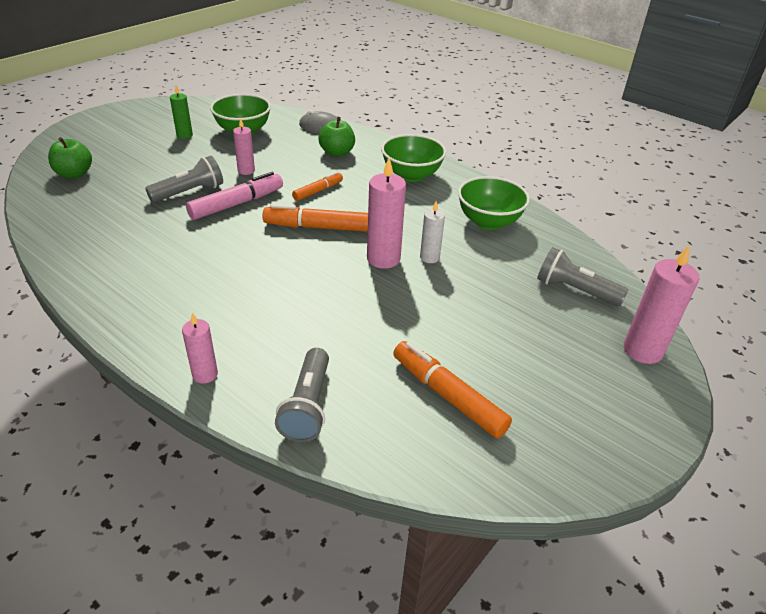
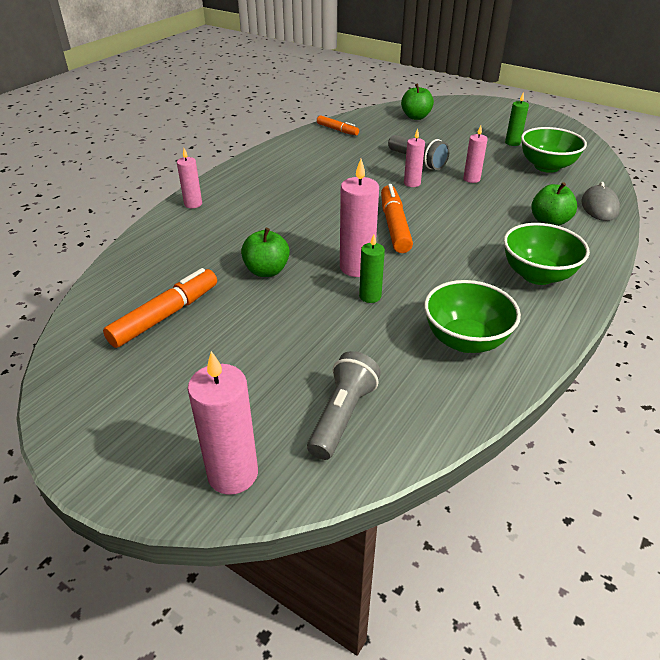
camera: 85 degrees right, 0 degrees up
(237, 204) = (412, 183): pink marker -> pink candle
(307, 406) = (159, 247): grey flashlight -> none
(318, 191) = (460, 219): orange marker -> orange marker (337, 130)
(378, 317) = (266, 271): none -> green apple
(429, 257) = (370, 296): white candle -> green candle

